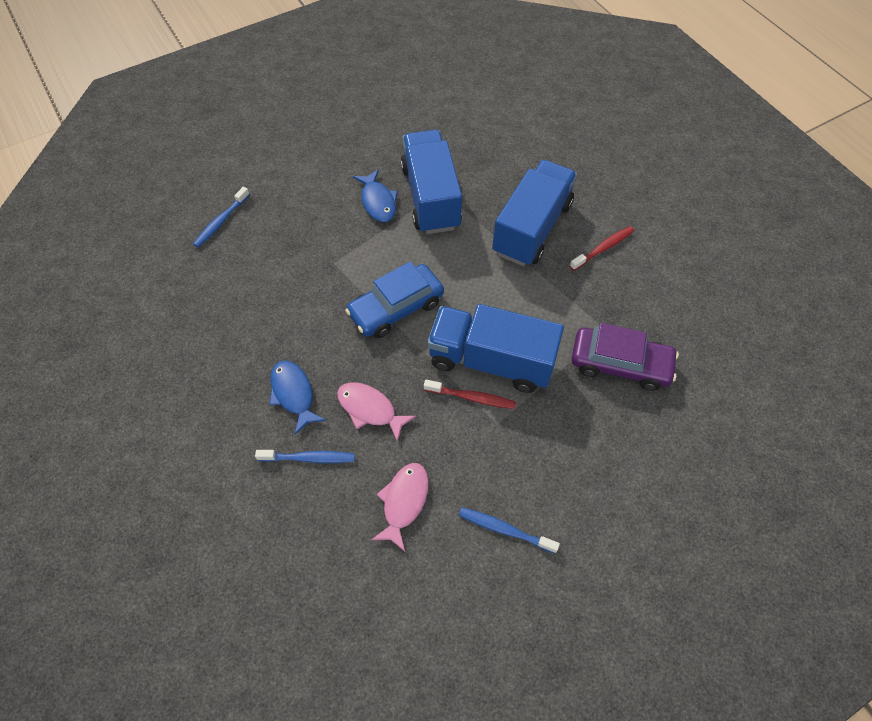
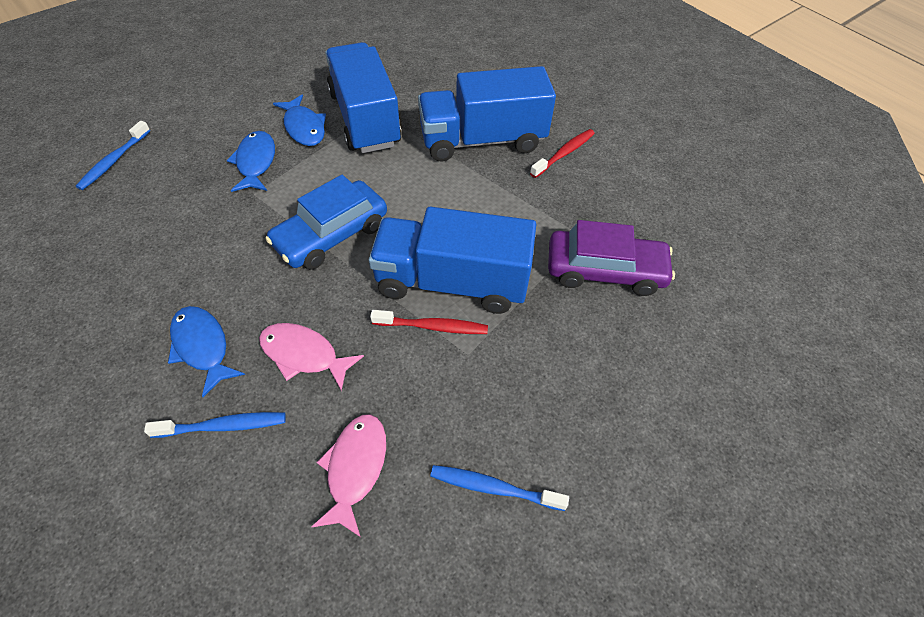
camera: 10 degrees left, 5 degrees down
(336, 233) = (255, 162): none -> blue fish
(532, 228) = (482, 140): blue truck -> blue truck turned 120 degrees counterclockwise

